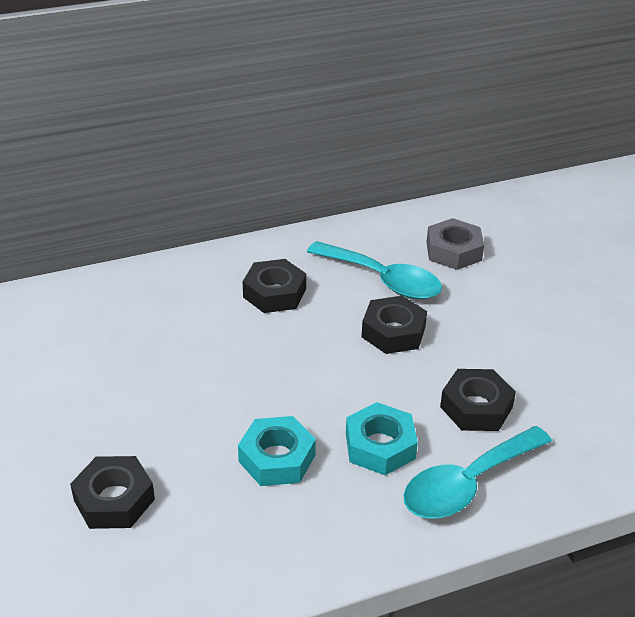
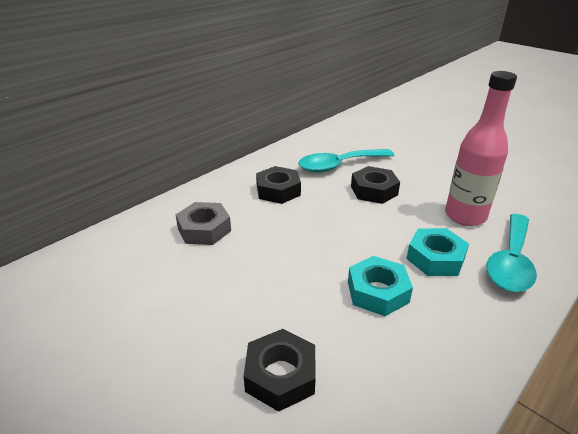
camera: 25 degrees left, 5 degrees down
(383, 280) = (339, 165): turquoise spoon -> turquoise spoon turned 150 degrees clockwise
(453, 251) = (364, 142): grey nut -> grey nut (204, 229)
(476, 407) = (465, 216): black nut -> pink bottle

